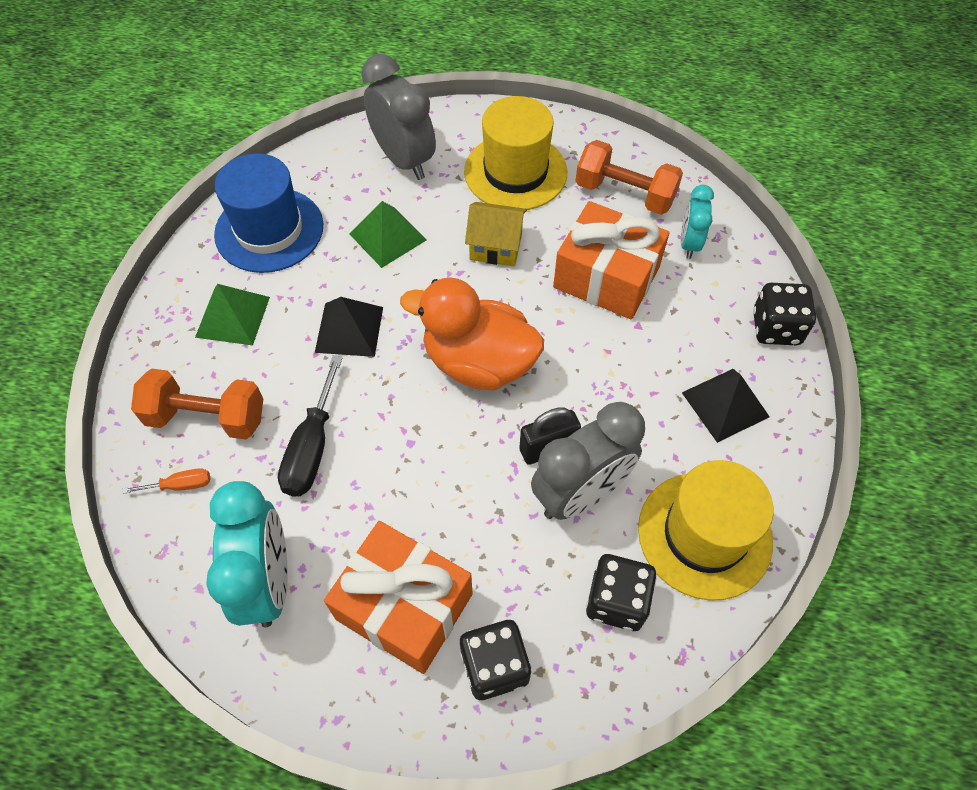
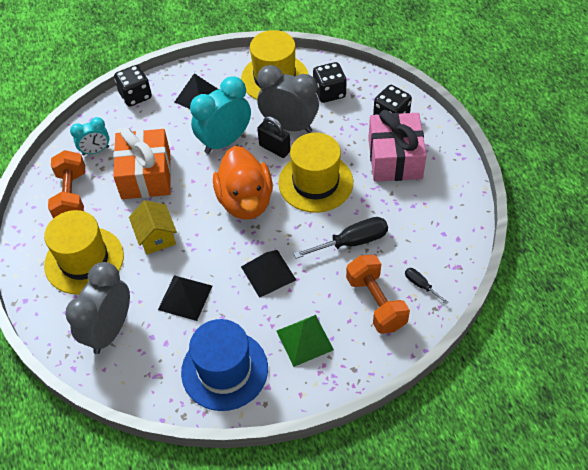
camera: 120 degrees left, 5 degrees down
(180, 485) = (420, 285): orange screwdriver -> black screwdriver
(268, 581) = (430, 214): turquoise clock -> turquoise clock (225, 141)
(387, 236) = (185, 297): green pyramid -> black pyramid
(404, 606) = (395, 158): orange gift -> pink gift
(444, 464) = (315, 182): none -> yellow hat

